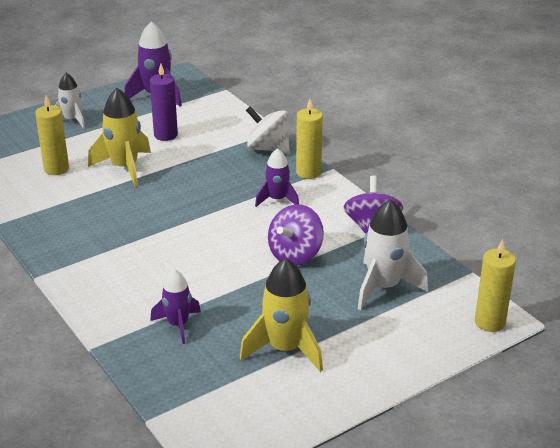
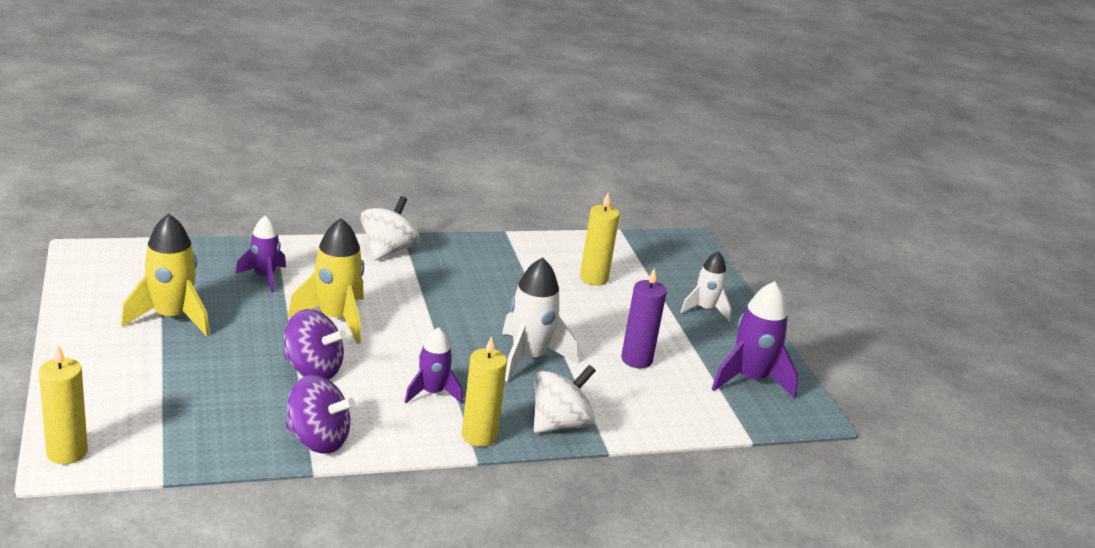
camera: 105 degrees right, 5 degrees down
(77, 274) = (388, 250): none -> white spinning top
(124, 168) = (572, 316): yellow rocket -> yellow rocket (336, 319)
(295, 255) = (312, 370): purple spinning top -> purple spinning top turned 150 degrees clockwise
(384, 287) = (201, 405): white rocket -> white rocket (528, 358)

